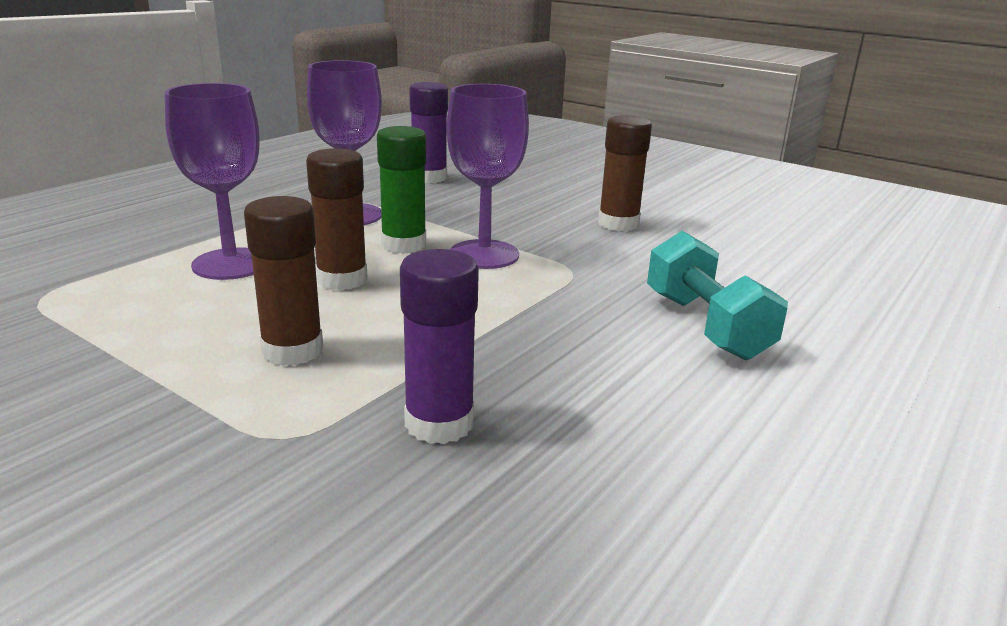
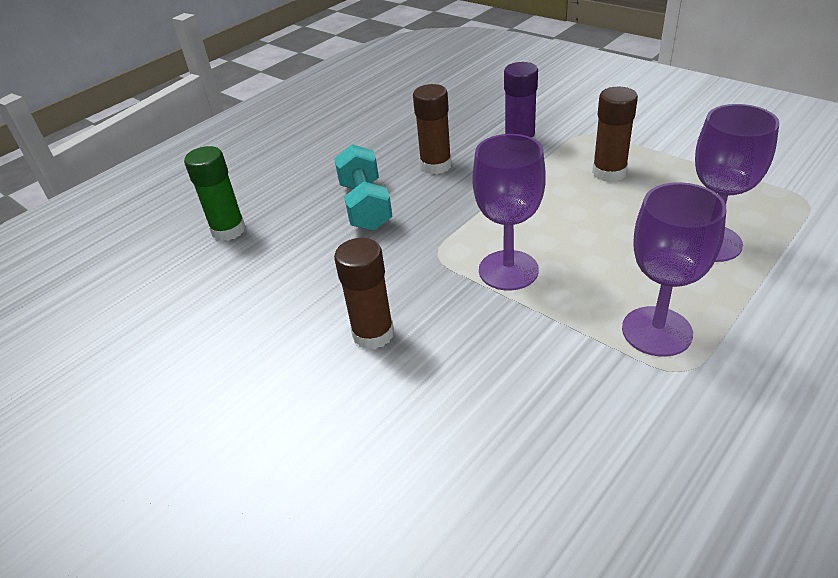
camera: 170 degrees left, 15 degrees up
(342, 279) = (612, 231): brown glue stick -> brown glue stick (436, 165)
(404, 244) = (581, 280): green glue stick -> green glue stick (228, 230)
(429, 177) = (601, 453): purple glue stick -> none

